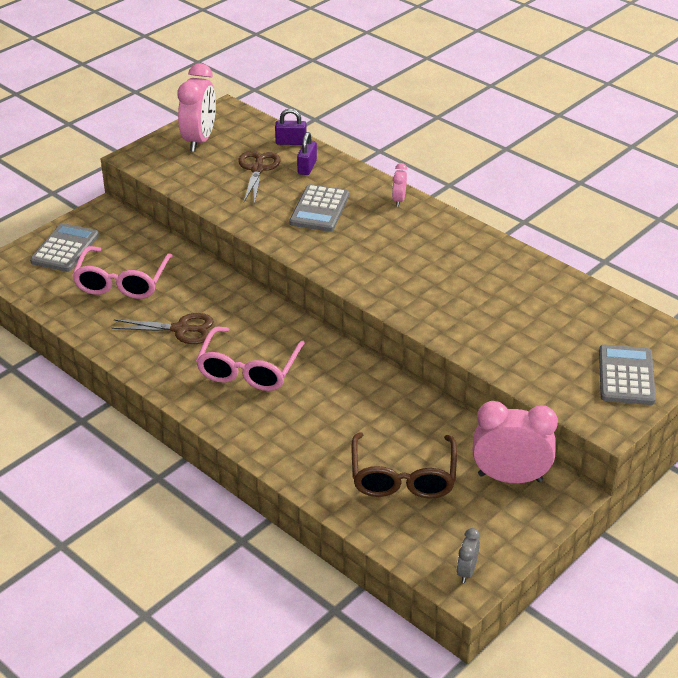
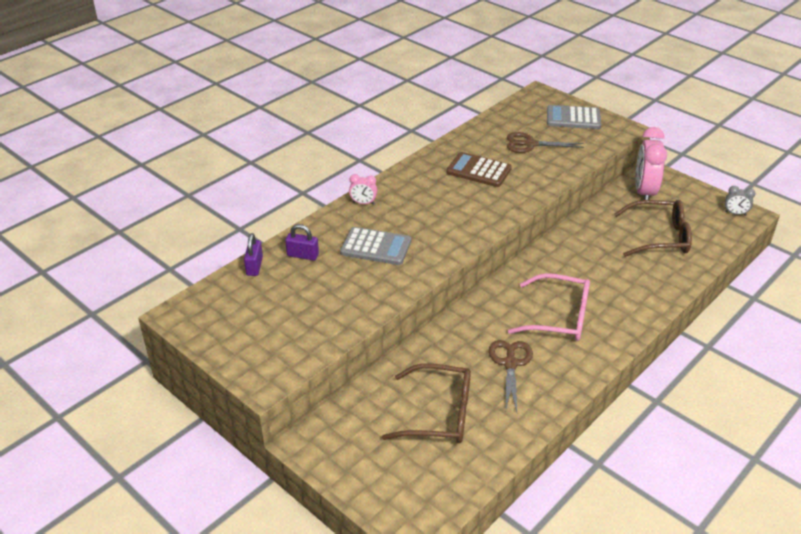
camera: 90 degrees left, 0 degrees up
(65, 248) = (378, 470): grey calculator -> none
(122, 282) = (439, 414): pink glasses -> brown glasses
(199, 140) = (237, 332): pink clock -> none
(257, 169) = (302, 287): brown scissors -> brown scissors (530, 144)
(474, 282) = (478, 170): none -> brown calculator

